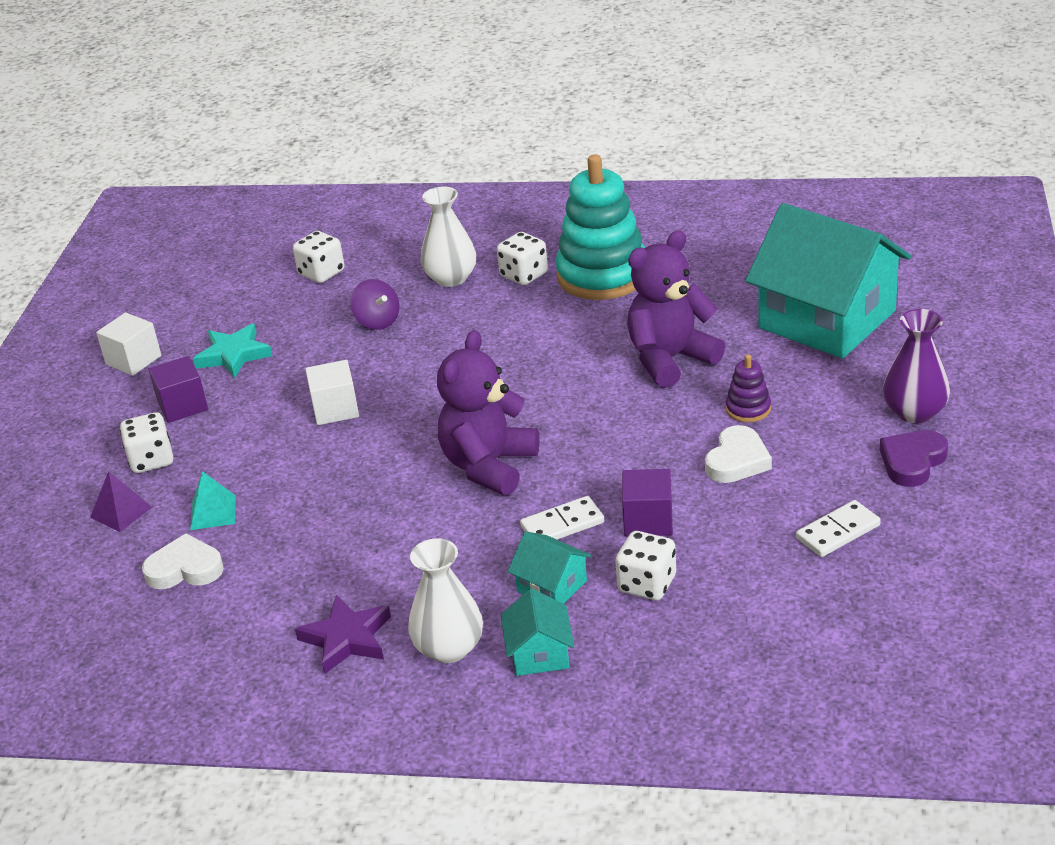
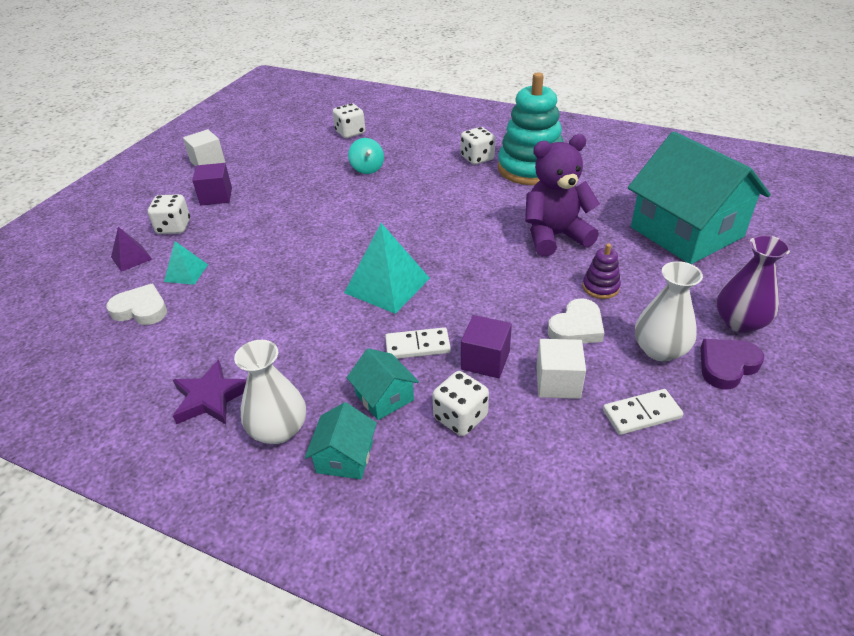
camera: 15 degrees right, 5 degrees up
(233, 355) = (267, 171): turquoise star -> none
(335, 409) = (307, 220): white cube -> white cube (558, 382)
(377, 321) = (367, 168): purple spinning top -> turquoise spinning top
(451, 278) = (429, 151): white vase -> white vase (660, 350)
(489, 466) = (387, 285): purple teddy bear -> turquoise pyramid

